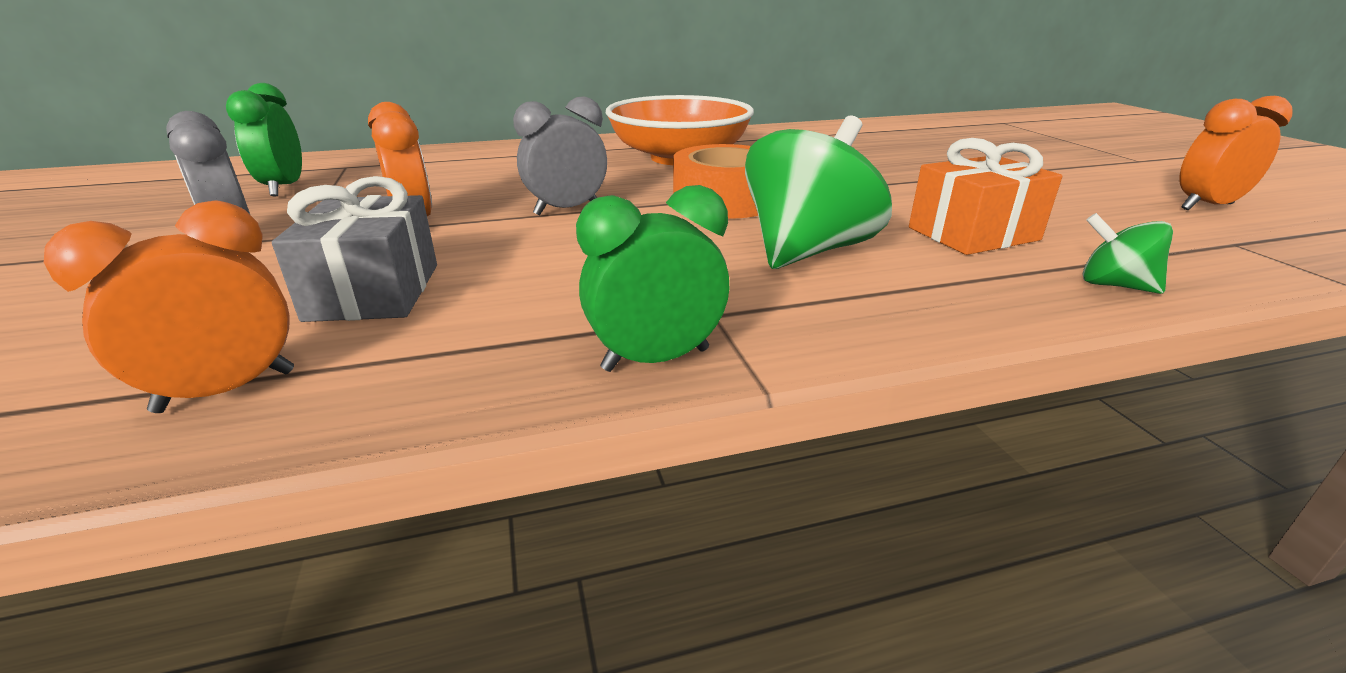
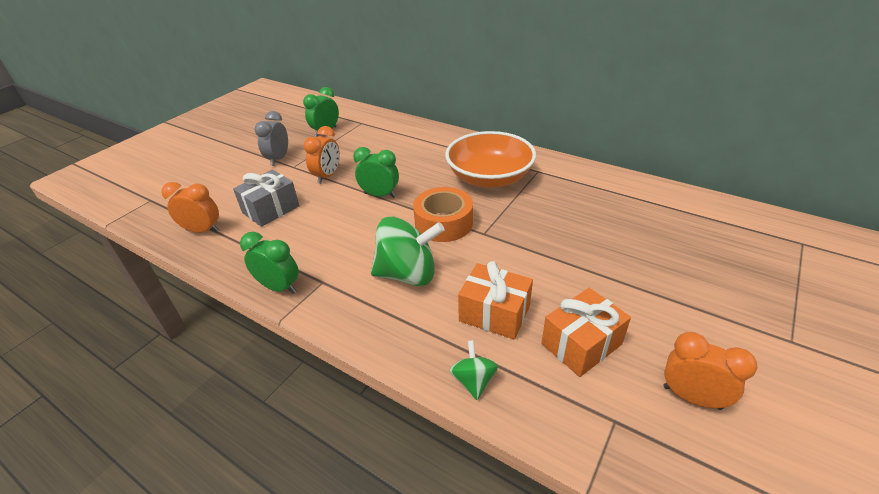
camera: 50 degrees right, 10 degrees up
(567, 210) = (380, 195): grey clock -> green clock
(1081, 217) = (581, 344): none -> orange gift

